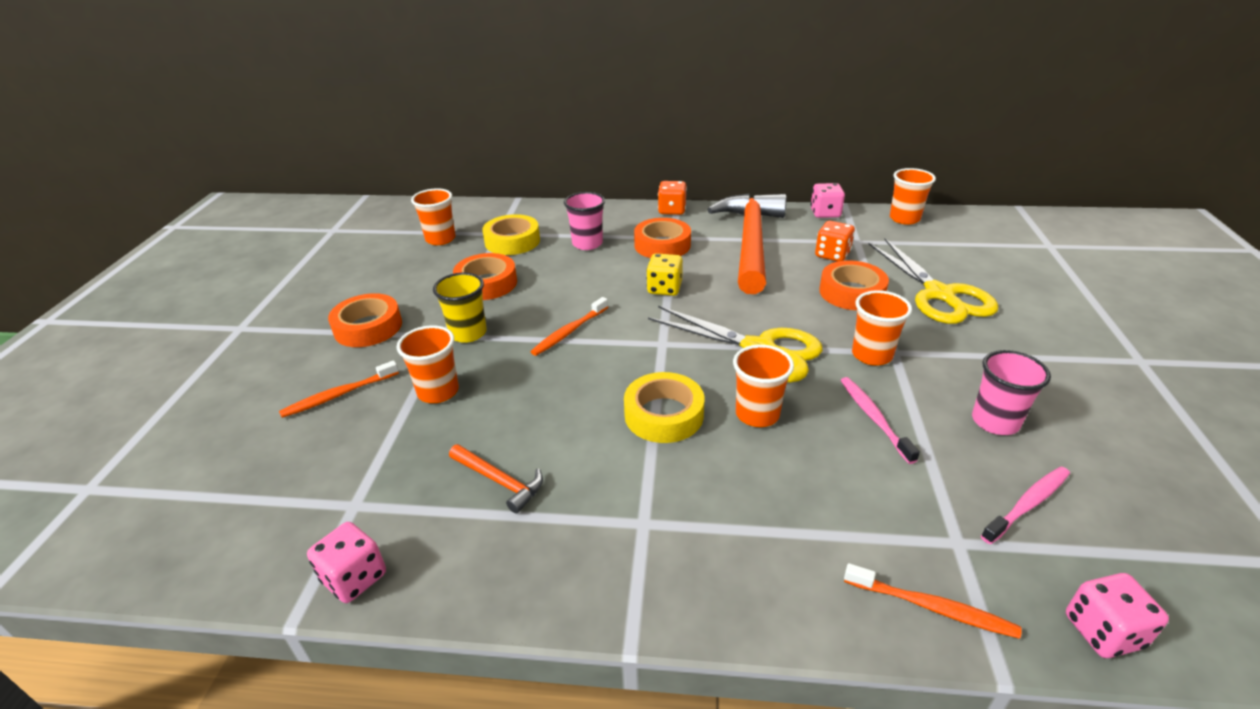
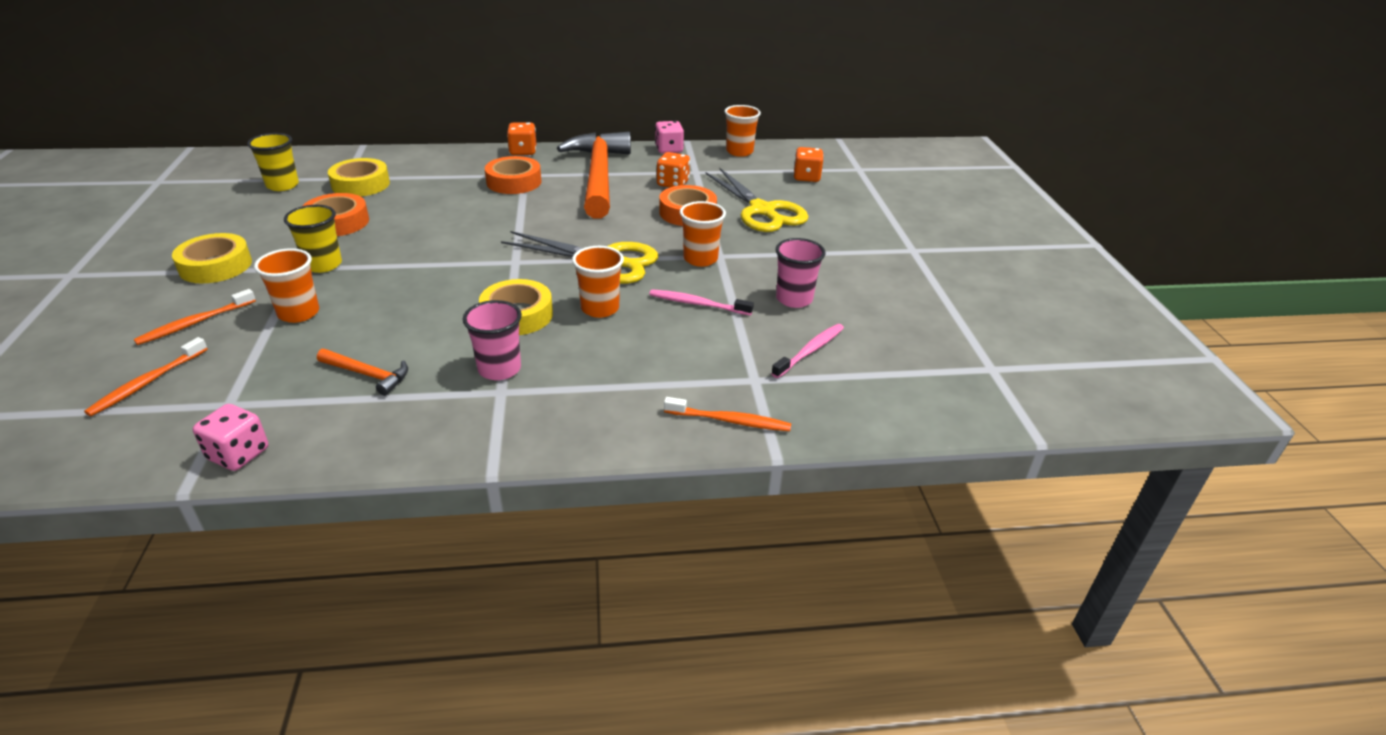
camera: 15 degrees left, 0 degrees up
(368, 327) = (215, 266): orange tape -> yellow tape
(440, 239) = (282, 185): orange cup -> yellow cup
(569, 331) = (425, 257): orange toothbrush -> orange toothbrush (148, 382)
(587, 243) = (439, 183): pink cup -> pink cup (499, 369)
(664, 288) = (516, 218): yellow dice -> none
(874, 418) = (698, 304): pink toothbrush -> pink toothbrush turned 45 degrees counterclockwise
(987, 253) = (806, 177): none -> orange dice
(1103, 631) = (849, 421): pink dice -> none

